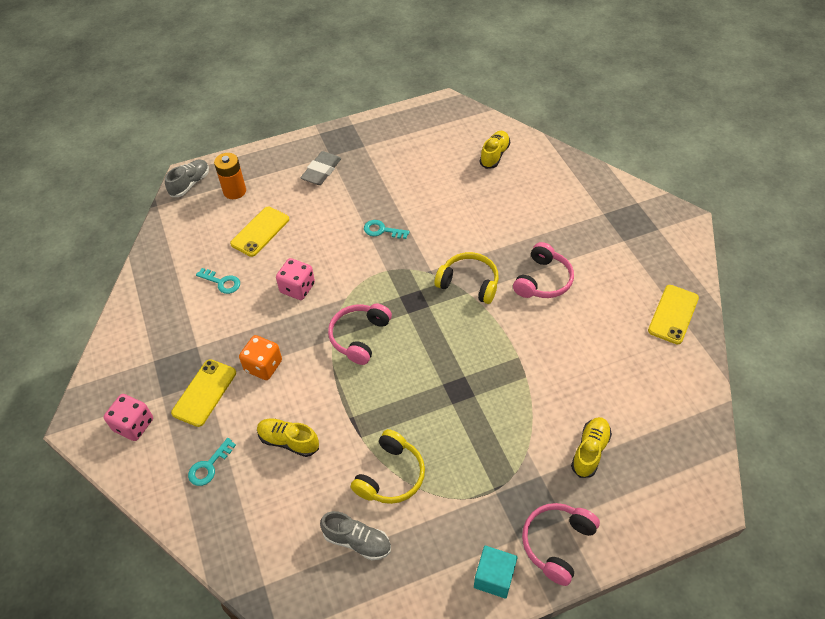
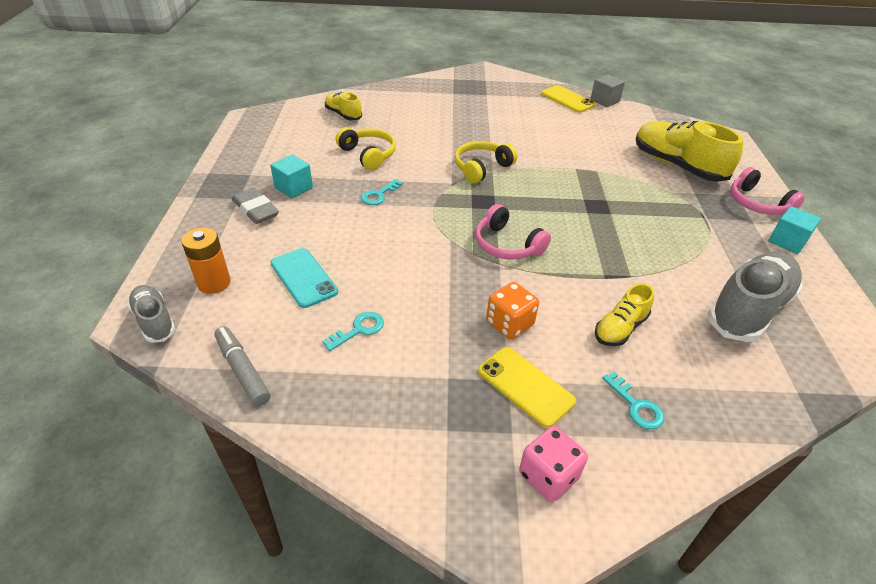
camera: 70 degrees left, 10 degrees down
(166, 243) = (242, 370): none -> grey marker
(260, 231) = (303, 277): yellow phone -> turquoise phone
(297, 288) = (413, 270): pink dice -> none
(357, 541) = (748, 309): grey shoe -> grey shoe, size x1.85
(361, 177) = (293, 188): none -> turquoise cube
(391, 475) = (678, 269): yellow headphones -> yellow headphones (368, 155)
(543, 280) = (502, 135): pink headphones -> none
(590, 451) = (677, 166): yellow shoe -> yellow shoe, size x1.85
(701, 351) = (604, 101): none -> grey cube

